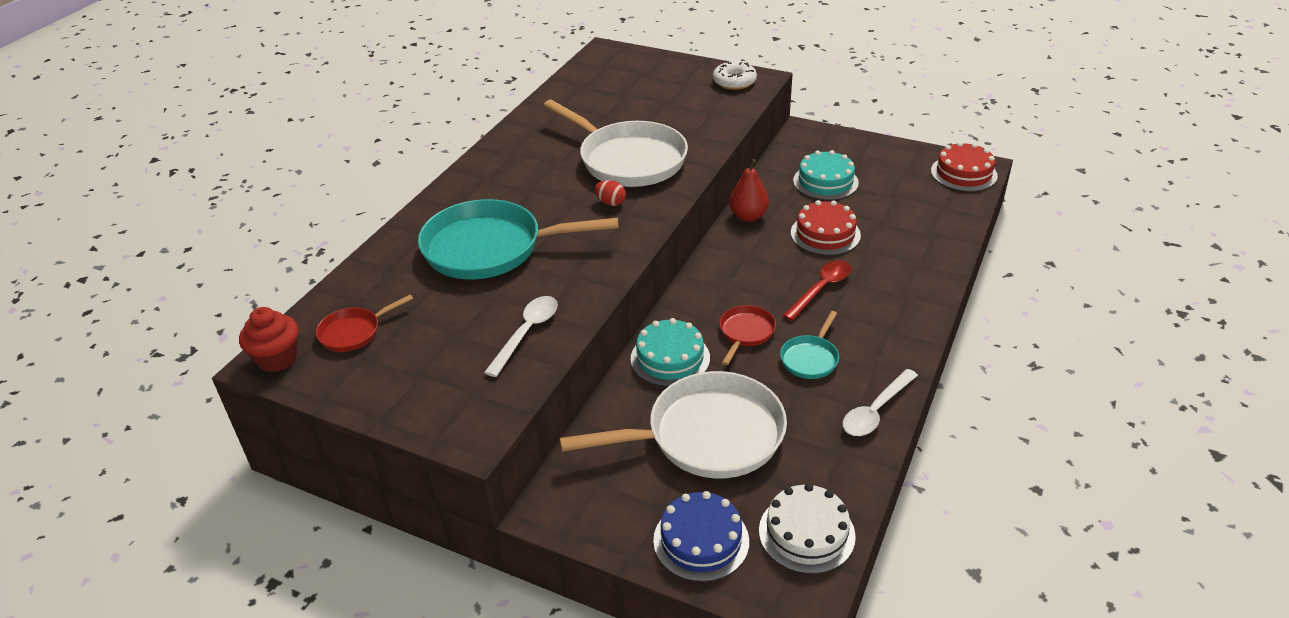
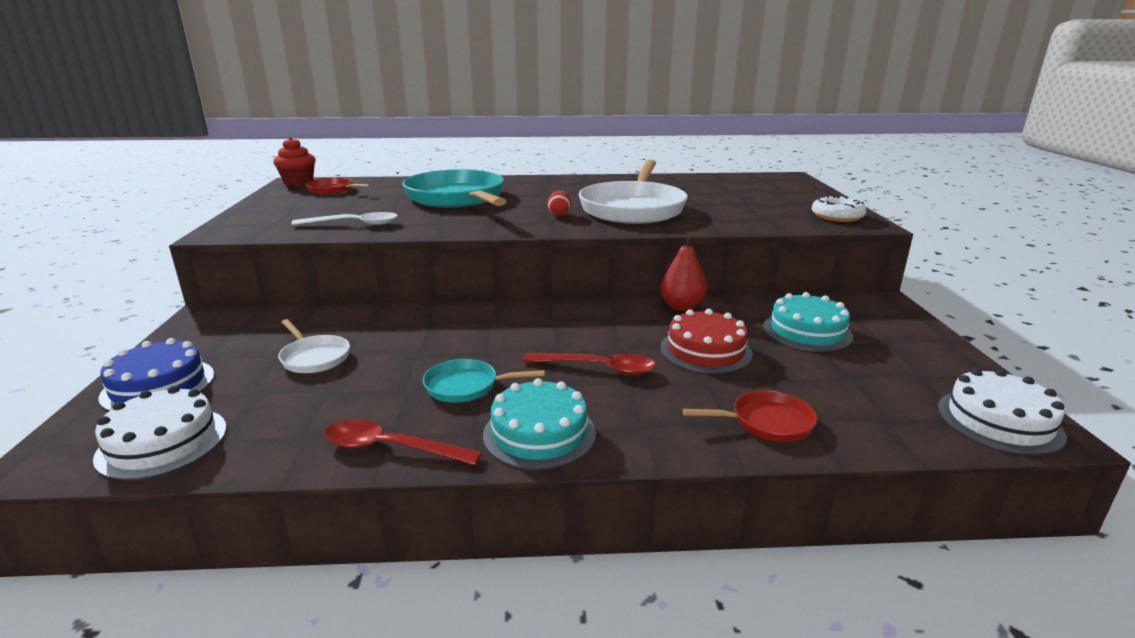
camera: 60 degrees right, 15 degrees down
(670, 358) = (422, 319): turquoise cake -> turquoise cake (539, 433)
(706, 435) = (314, 357): white pan -> white pan, size x0.47
(745, 333) = (485, 344): red pan -> red pan (766, 422)
(875, 411) = (390, 448): white spoon -> red spoon
(963, 173) = (999, 421): red cake -> white cake

